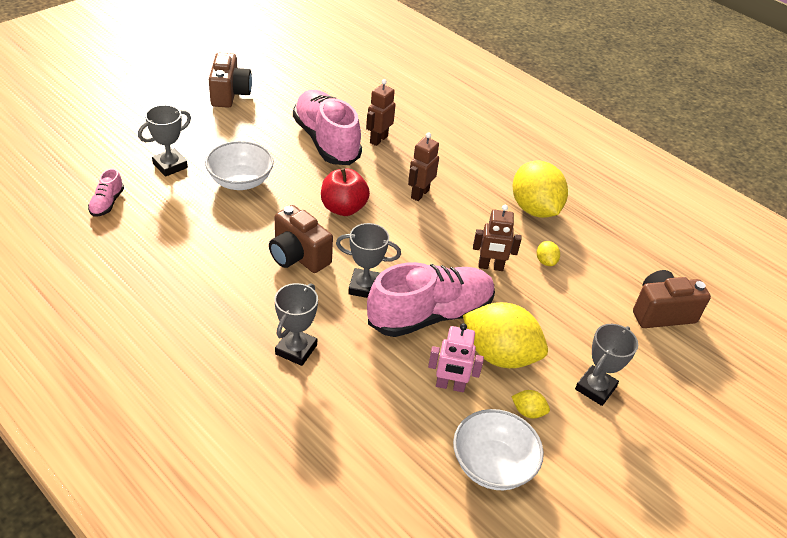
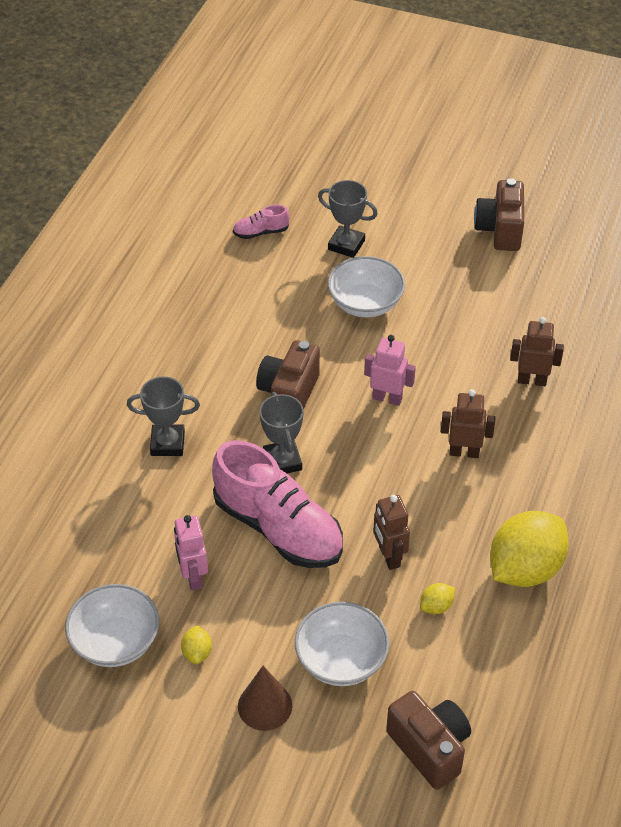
camera: 70 degrees right, 5 degrees up
(230, 94) = (500, 230): brown camera -> brown camera turned 120 degrees clockwise
(326, 141) = (488, 339): pink shoe -> none
(343, 208) = (387, 398): red apple -> pink robot
(499, 355) = (260, 605): yellow lemon -> none
(570, 328) = (341, 660): none -> white bowl
(595, 388) = (265, 706): grey trophy -> brown cone

